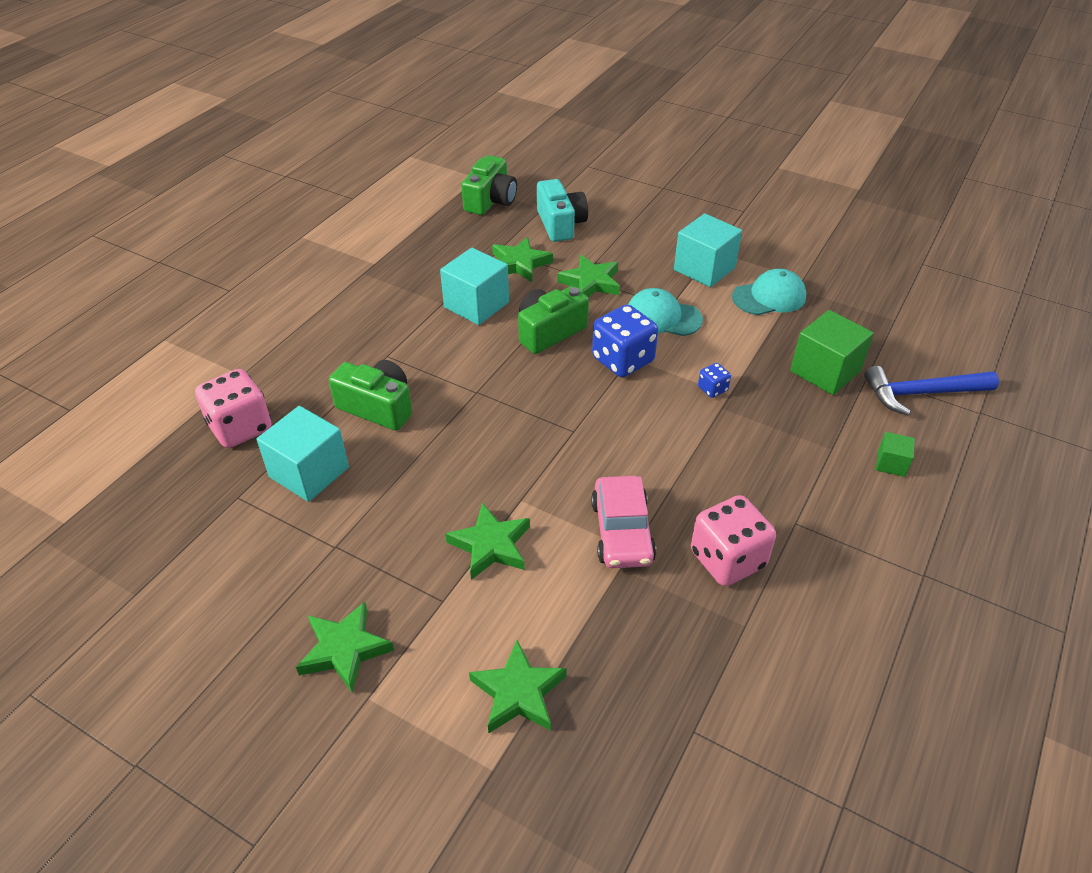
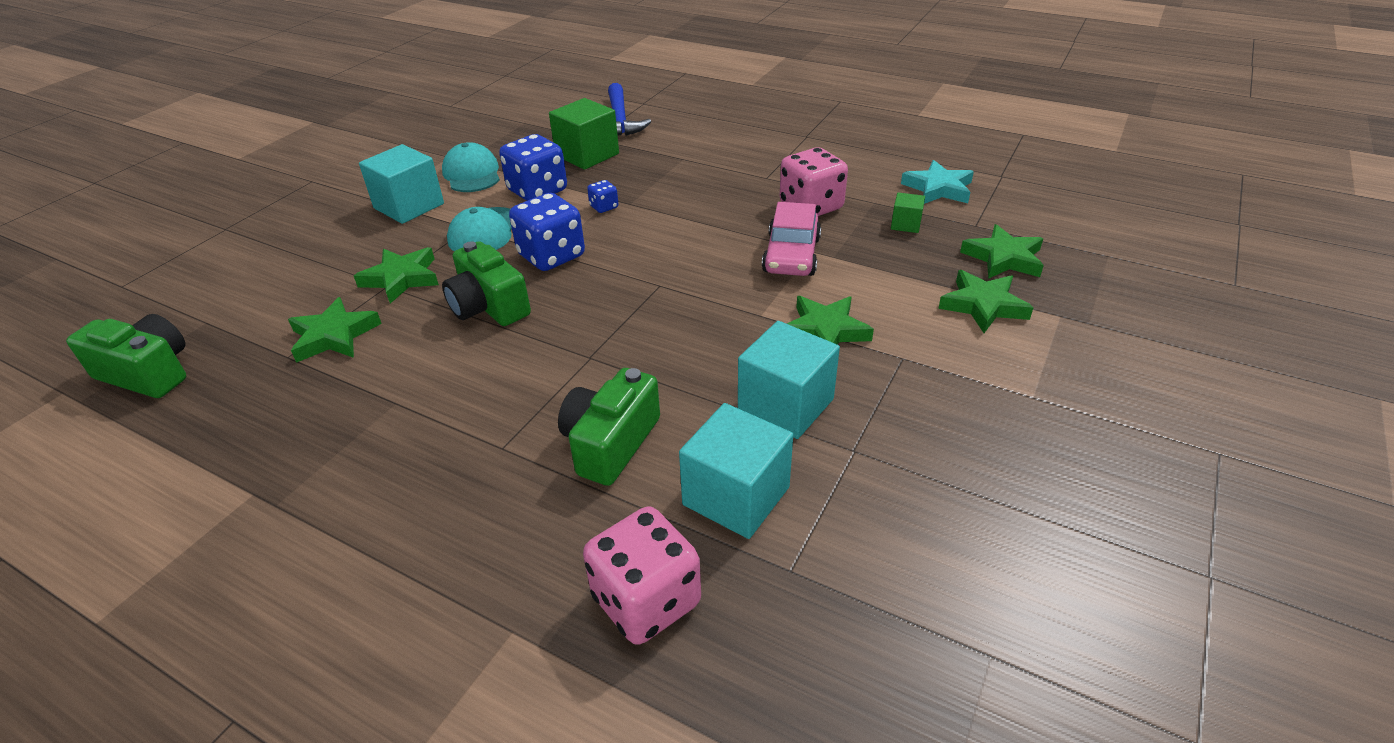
camera: 90 degrees left, 5 degrees down
(344, 649) = (987, 421): green star -> green star (1003, 258)
(476, 305) = (413, 369): turquoise cube -> turquoise cube (785, 405)
(560, 224) = (257, 305): turquoise camera -> none
(622, 531) = (791, 255): pink car -> pink car turned 105 degrees clockwise
(740, 342) = (537, 191): none -> blue dice
(790, 708) = (938, 188): none -> turquoise star
(891, 463) = (699, 137): green cube -> green cube (905, 224)

